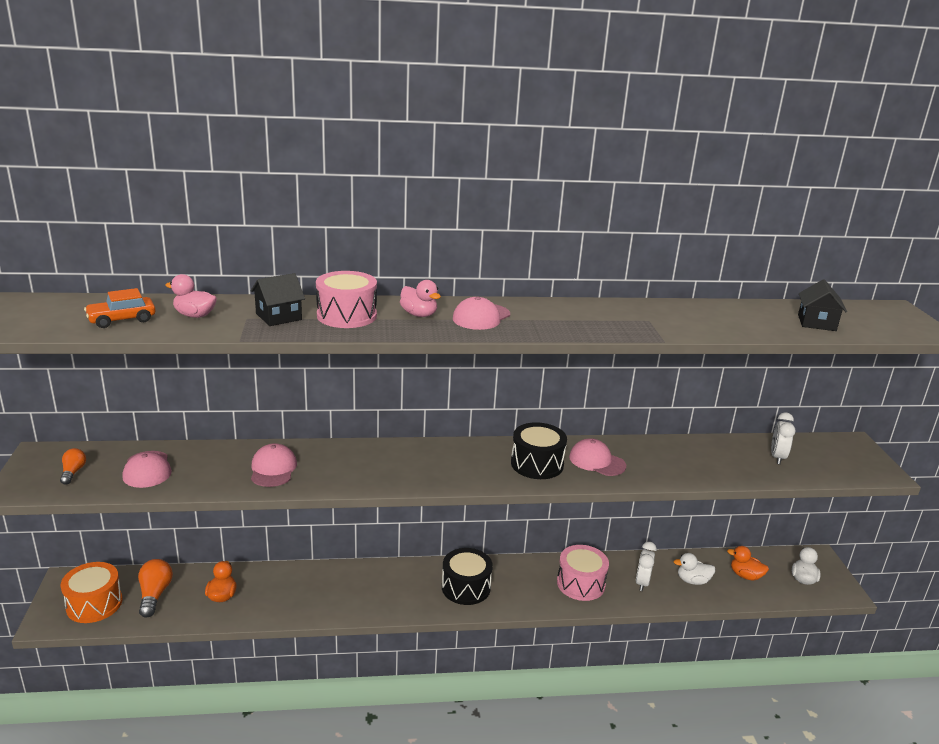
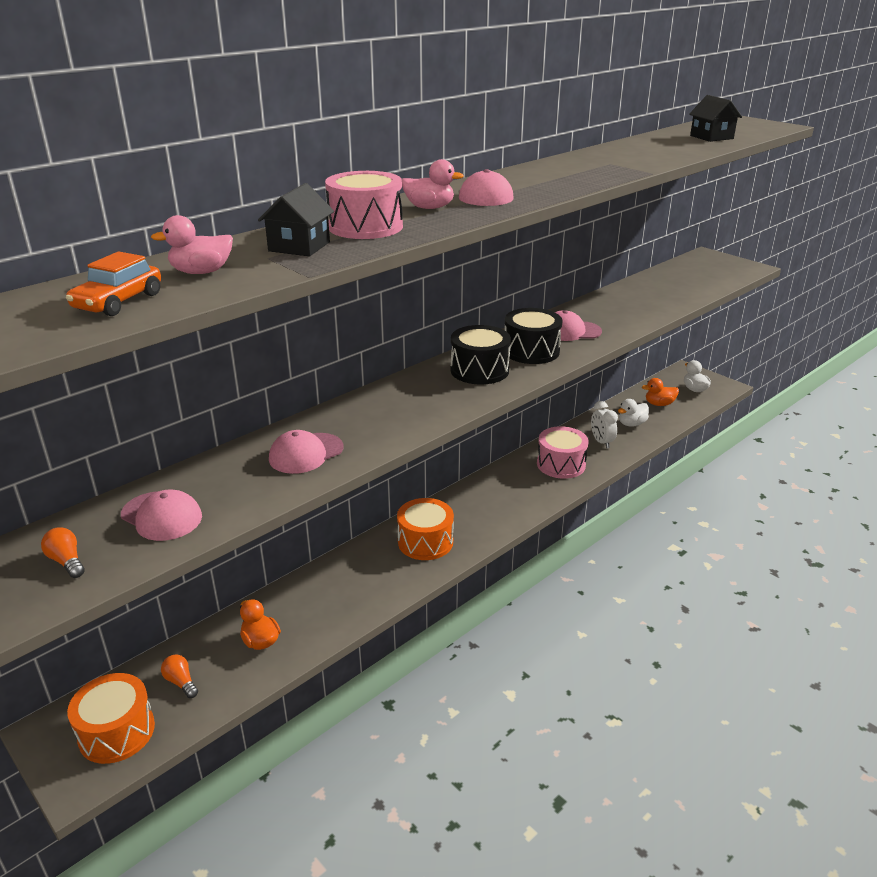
camera: 35 degrees left, 5 degrees up
(155, 595) = (181, 682): orange light bulb -> orange light bulb, size x0.61
(273, 469) = (306, 453): pink cap -> pink cap turned 90 degrees counterclockwise
(400, 588) = (425, 542): none -> orange drum
(466, 587) = (479, 512): black drum -> black drum (479, 370)
(777, 457) = (679, 281): white clock -> none

